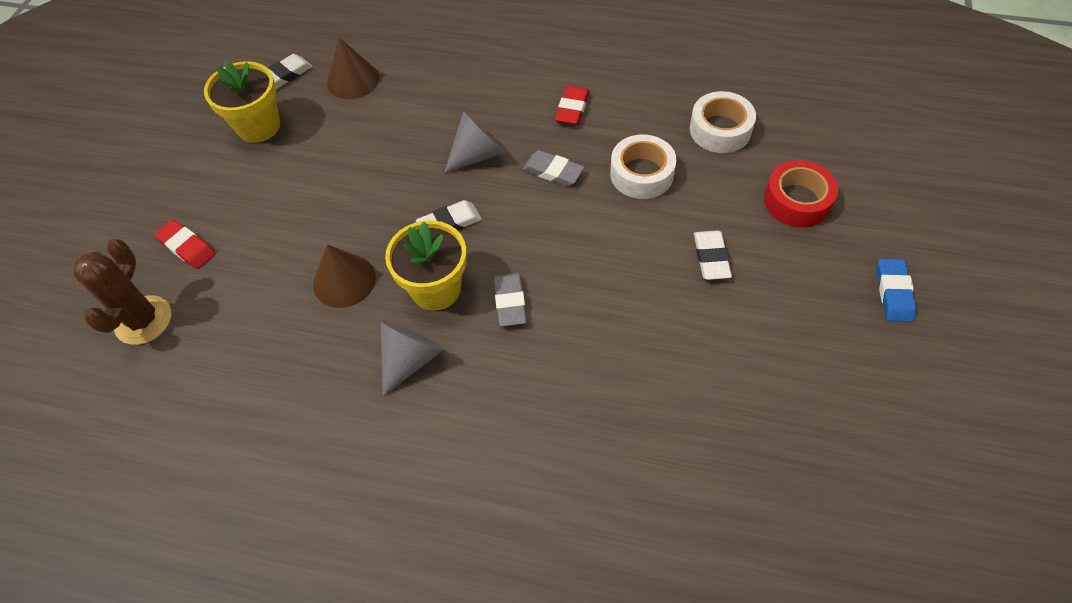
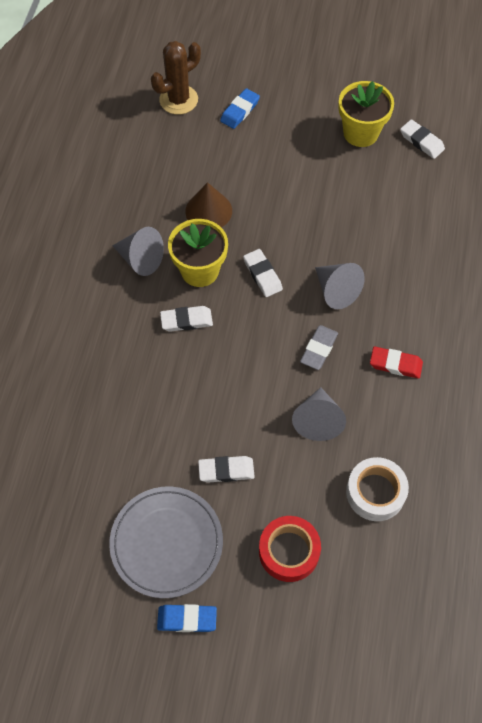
camera: 85 degrees right, 5 degrees up
(143, 320) = (178, 100): brown cactus -> brown cactus turned 45 degrees counterclockwise
(187, 247) = (240, 111): red eraser -> blue eraser
(353, 80) = (419, 190): brown cone -> none
(510, 302) = (186, 320): grey eraser -> white eraser
(641, 174) = (318, 420): white tape -> grey cone
(809, 315) = (166, 543): none -> grey plate

